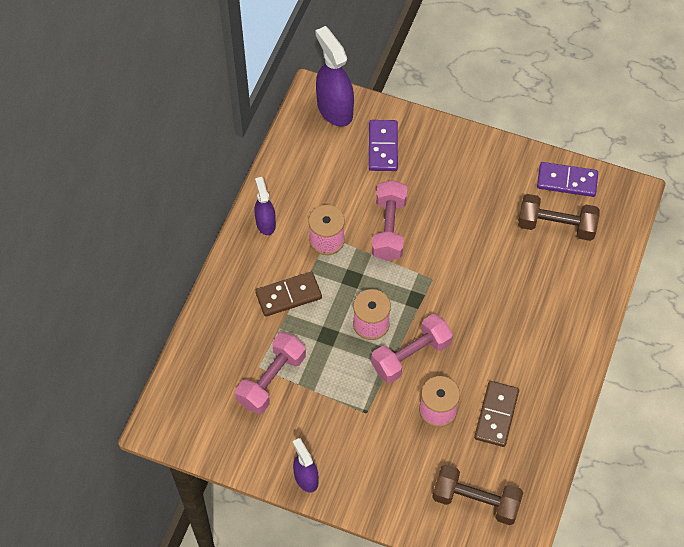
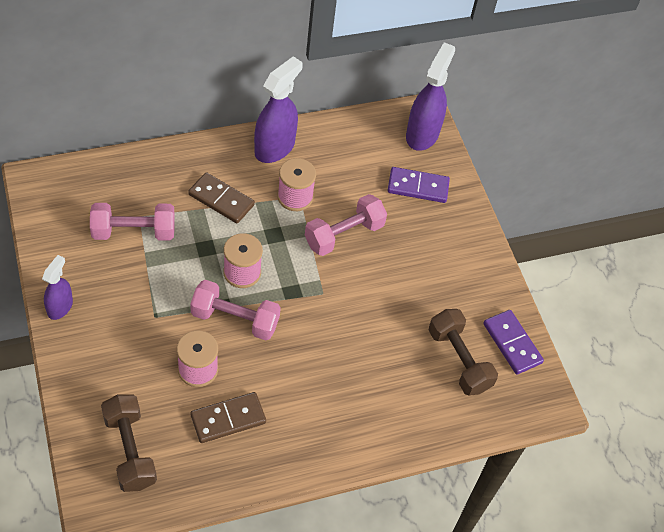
camera: 45 degrees right, 5 degrees down
(265, 223) = (275, 147): purple spray bottle -> purple spray bottle, size x1.71
(383, 147) = (418, 187): purple domino -> purple domino turned 45 degrees clockwise

